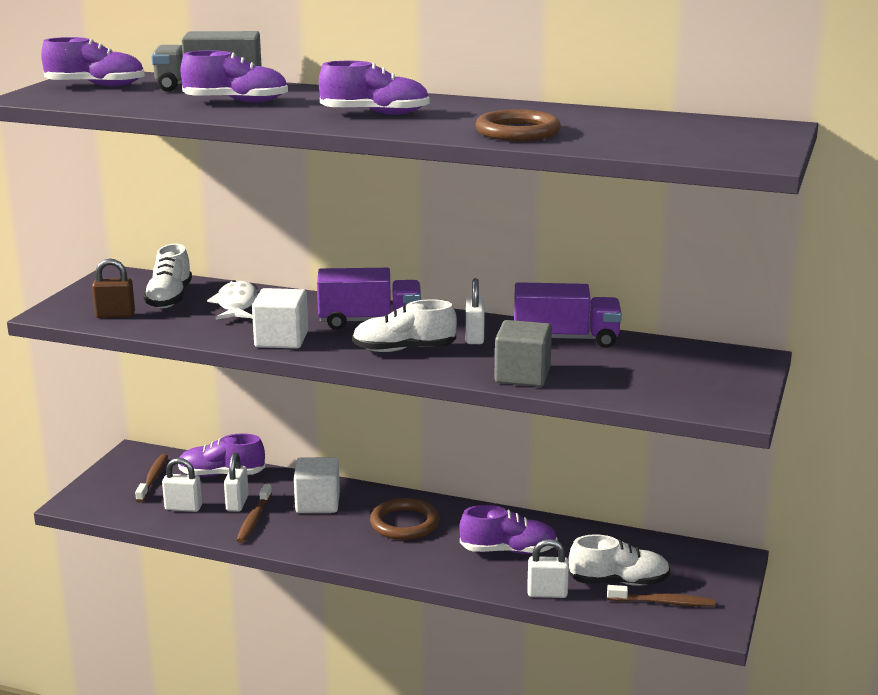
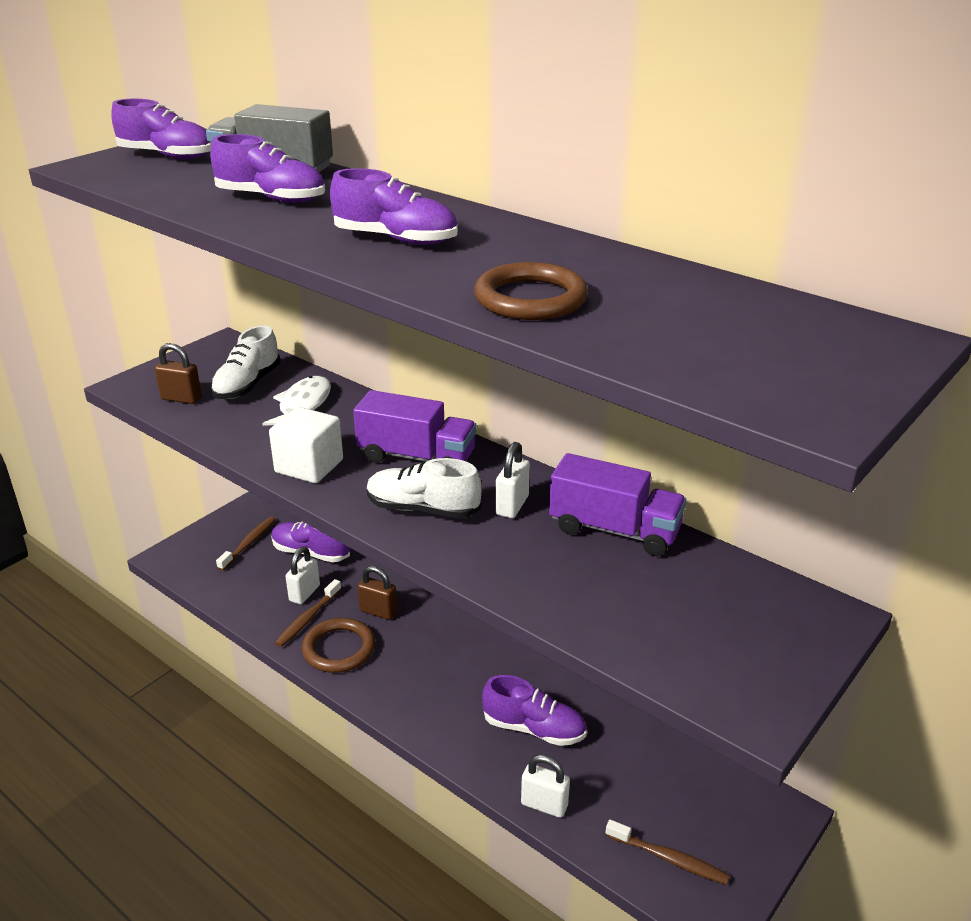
camera: 20 degrees right, 10 degrees up
(183, 508) = (254, 587): white padlock -> none
(317, 503) = (378, 611): white cube -> brown padlock
(404, 523) = (447, 661): brown ring -> brown ring (339, 649)
(522, 375) = (526, 582): grey cube -> none
(619, 582) = (632, 810): white shoe -> none

